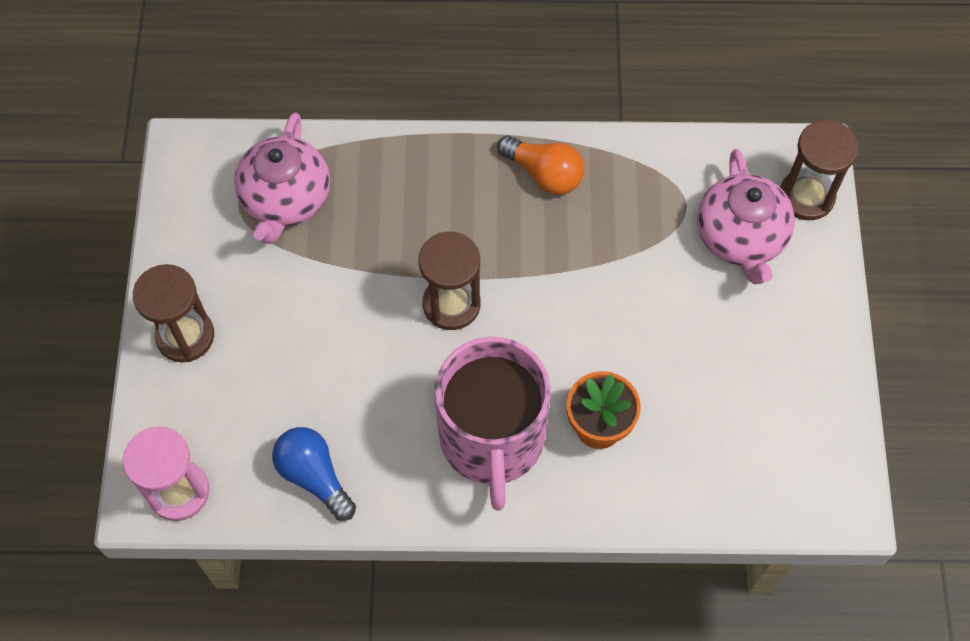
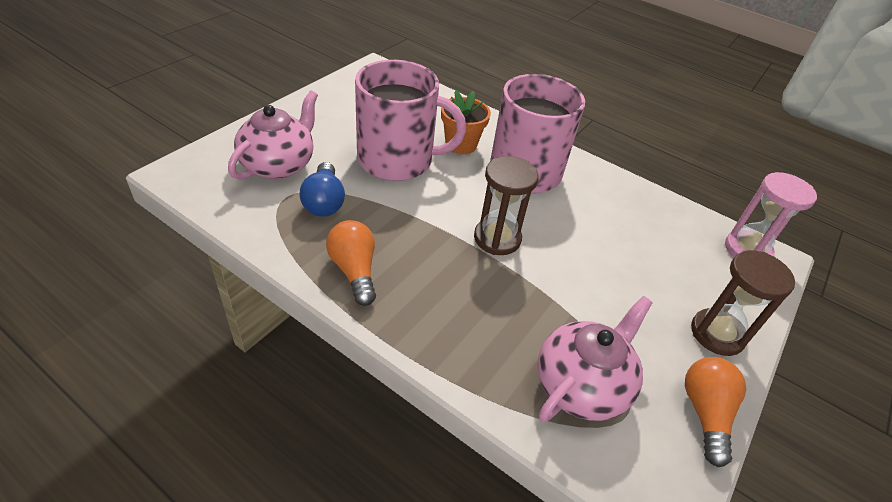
camera: 150 degrees left, 20 degrees down
(175, 242) = (705, 413): none -> orange light bulb
(314, 476) = (649, 211): blue light bulb -> blue light bulb (324, 201)
(640, 339) = (397, 160): none -> pink mug
(806, 196) = (212, 158): brown hourglass -> none

